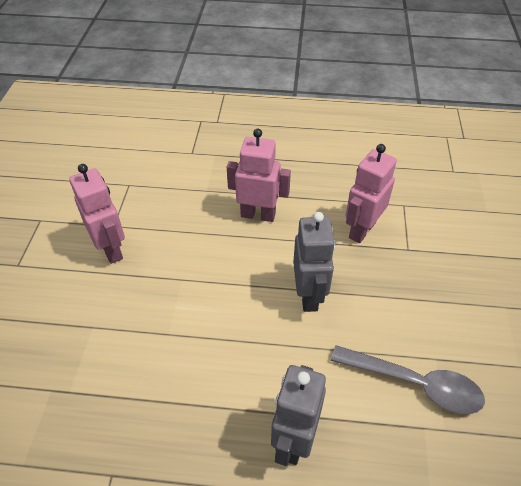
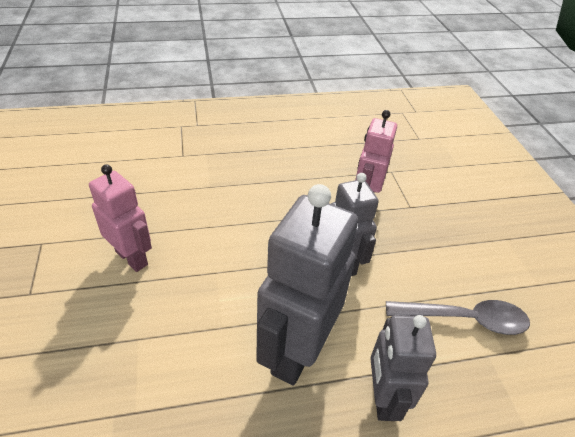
camera: 20 degrees left, 5 degrees down
(228, 373) = (296, 351): none -> grey robot
(258, 215) = (268, 200): pink robot -> none

